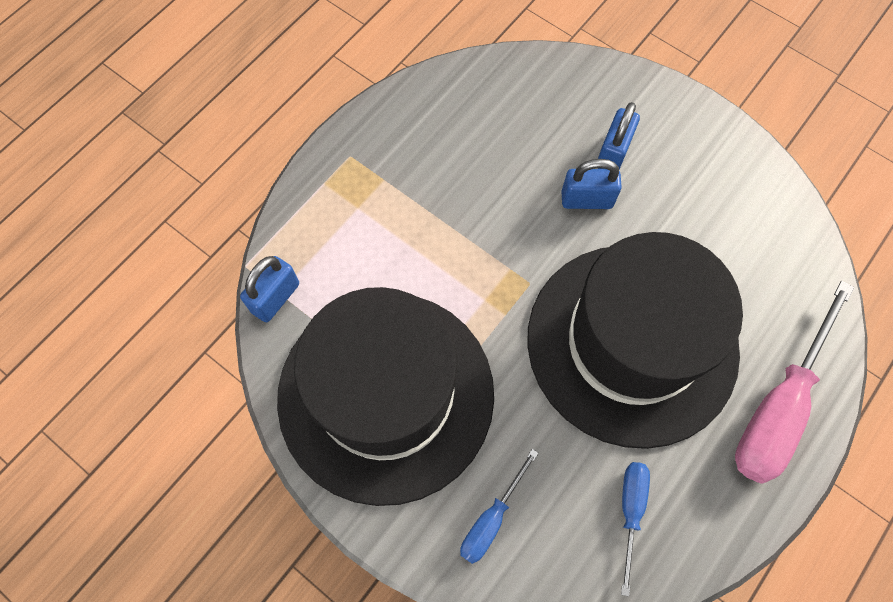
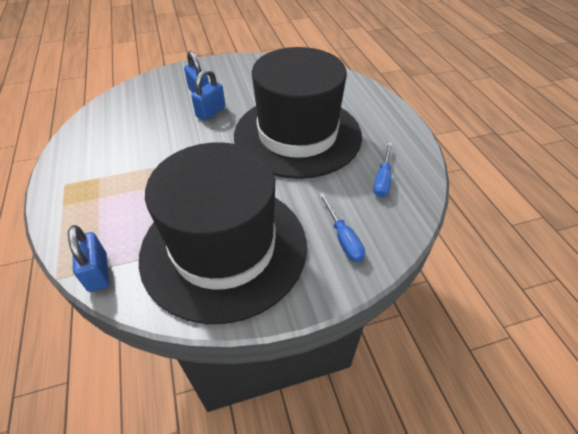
camera: 55 degrees left, 20 degrees down
(630, 511) = (382, 179): blue screwdriver -> blue screwdriver turned 120 degrees counterclockwise
(778, 406) = (370, 108): pink screwdriver -> none

